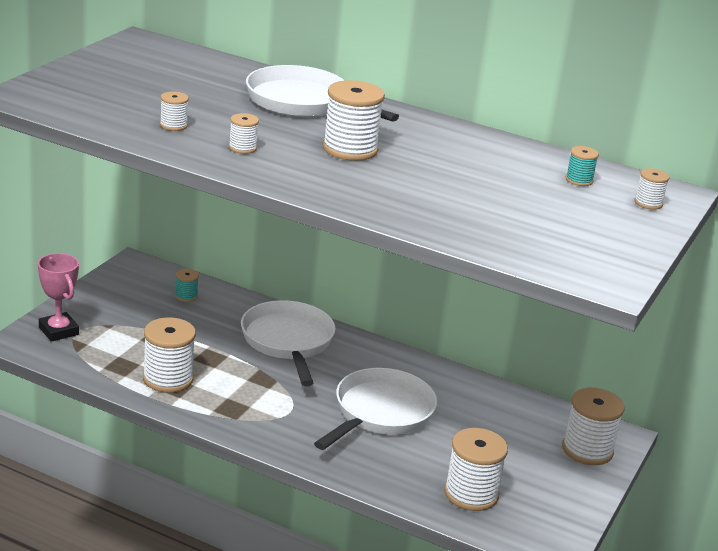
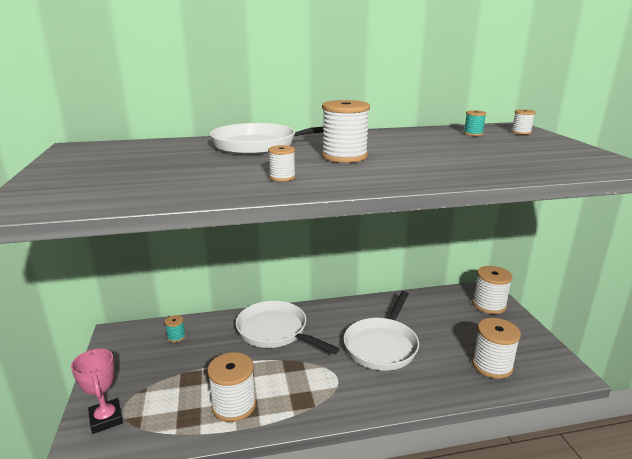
camera: 35 degrees left, 5 degrees down
(58, 331) = (106, 419): pink trophy -> pink trophy turned 45 degrees clockwise
(173, 125) = (203, 181): white spool -> none
(380, 413) = (382, 345): white pan -> white pan turned 150 degrees counterclockwise

